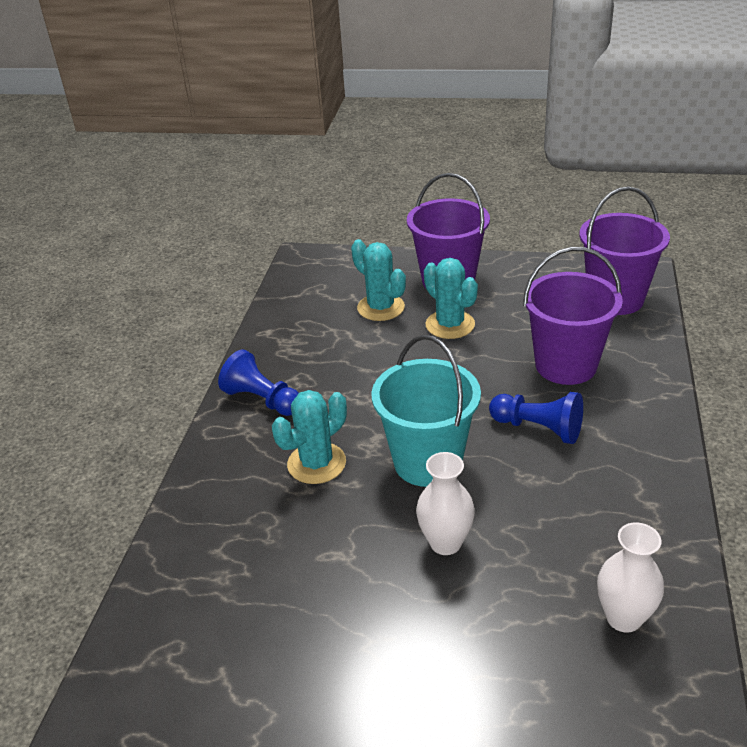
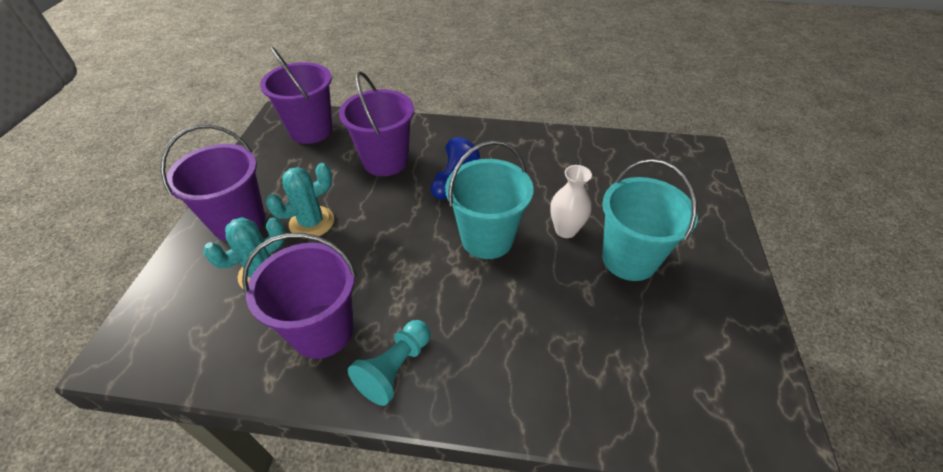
camera: 95 degrees left, 10 degrees up
(262, 400) = (395, 368): blue pawn -> turquoise pawn
(310, 352) = (322, 330): none -> purple bucket
(316, 463) = (489, 312): turquoise cactus -> none
(389, 611) = (629, 259): none -> turquoise bucket
(623, 617) = (606, 160): white vase -> none

